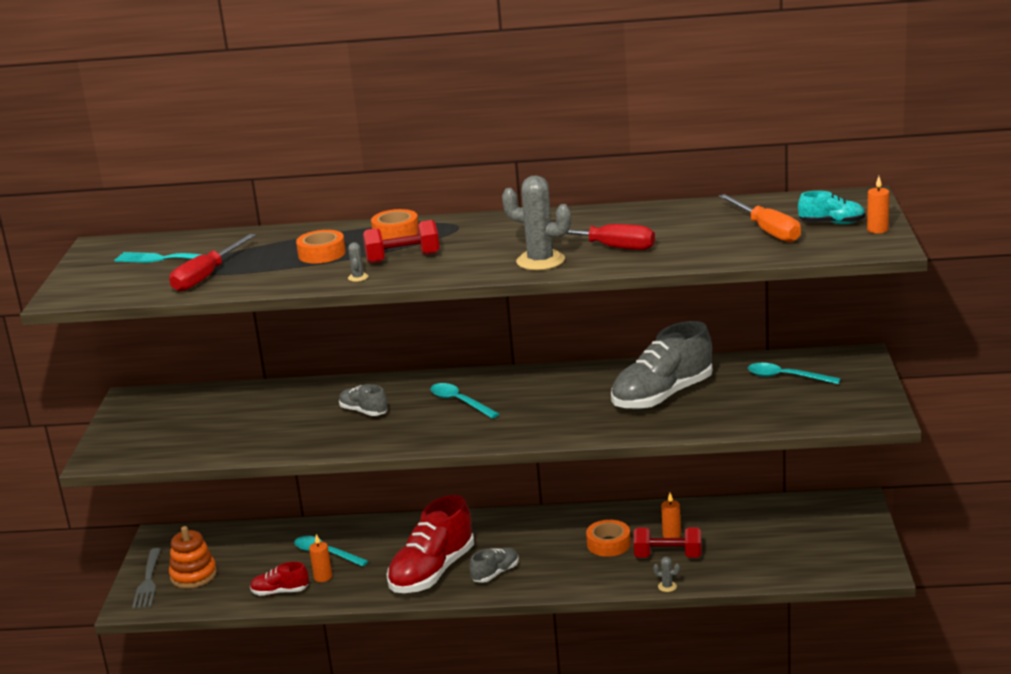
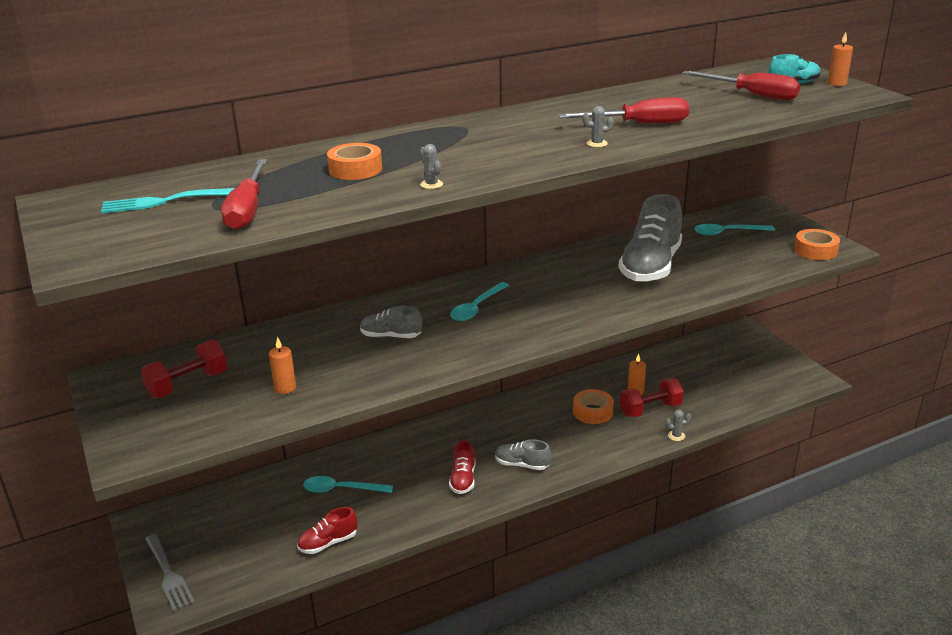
camera: 30 degrees left, 5 degrees up
(193, 575) = (217, 552): orange stacking toy -> none
(323, 577) = (360, 514): orange candle -> orange candle (285, 388)
(396, 232) = (408, 140): orange tape -> orange tape (815, 250)
(403, 258) = (453, 161): red dumbbell -> red dumbbell (188, 384)
(432, 572) = (463, 479): red shoe -> red shoe, size x0.49
(459, 402) = (477, 308): turquoise spoon -> turquoise spoon turned 75 degrees counterclockwise
(495, 573) = (522, 464): grey shoe -> grey shoe turned 90 degrees counterclockwise
(540, 261) = (597, 144): grey cactus -> grey cactus, size x0.42
(766, 230) = (752, 95): orange screwdriver -> red screwdriver

